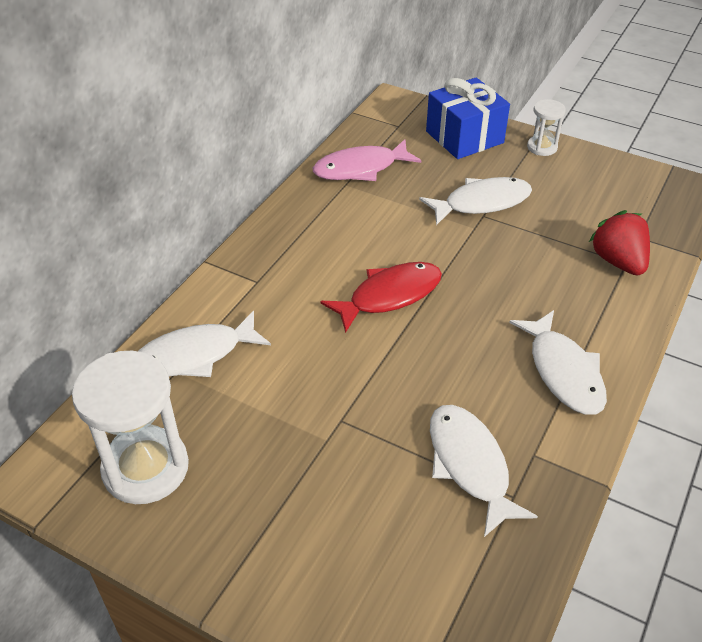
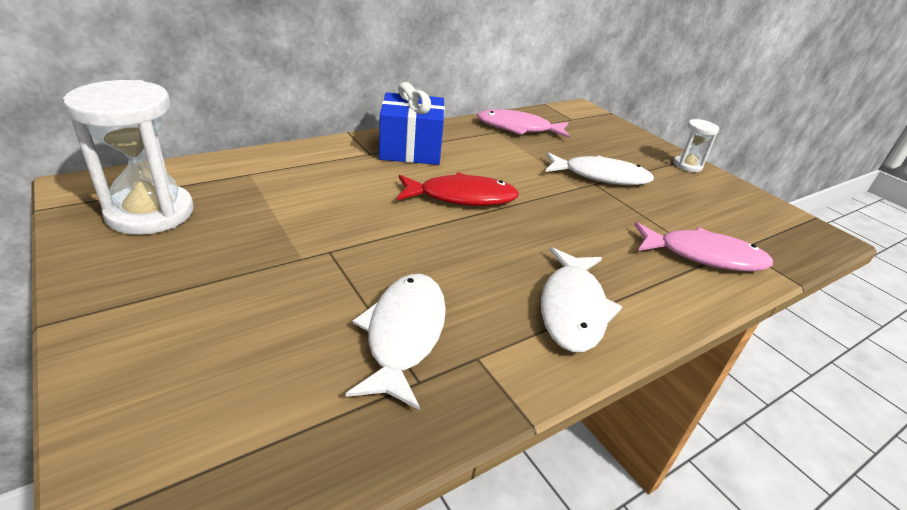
camera: 25 degrees right, 10 degrees down
(195, 355) = (274, 171): white fish -> none
(464, 137) = (622, 140): blue gift -> blue gift (410, 149)
(618, 261) = (704, 256): red strawberry -> pink fish

